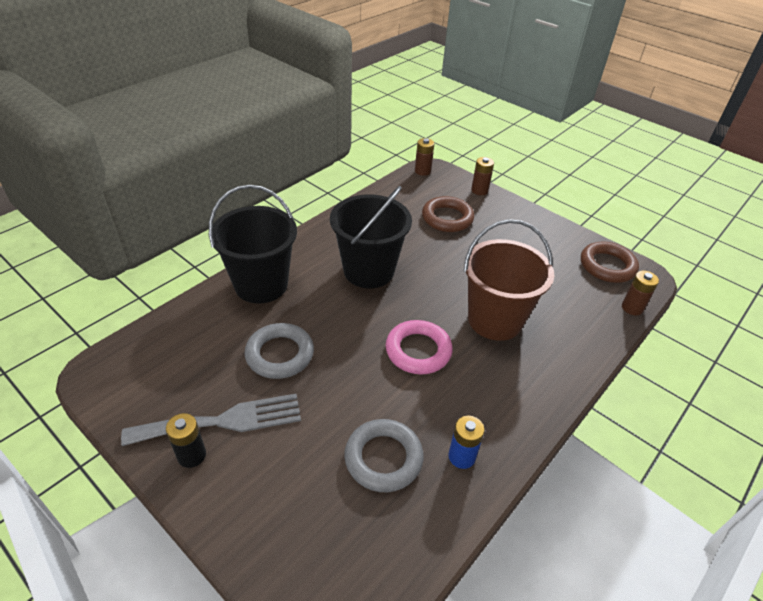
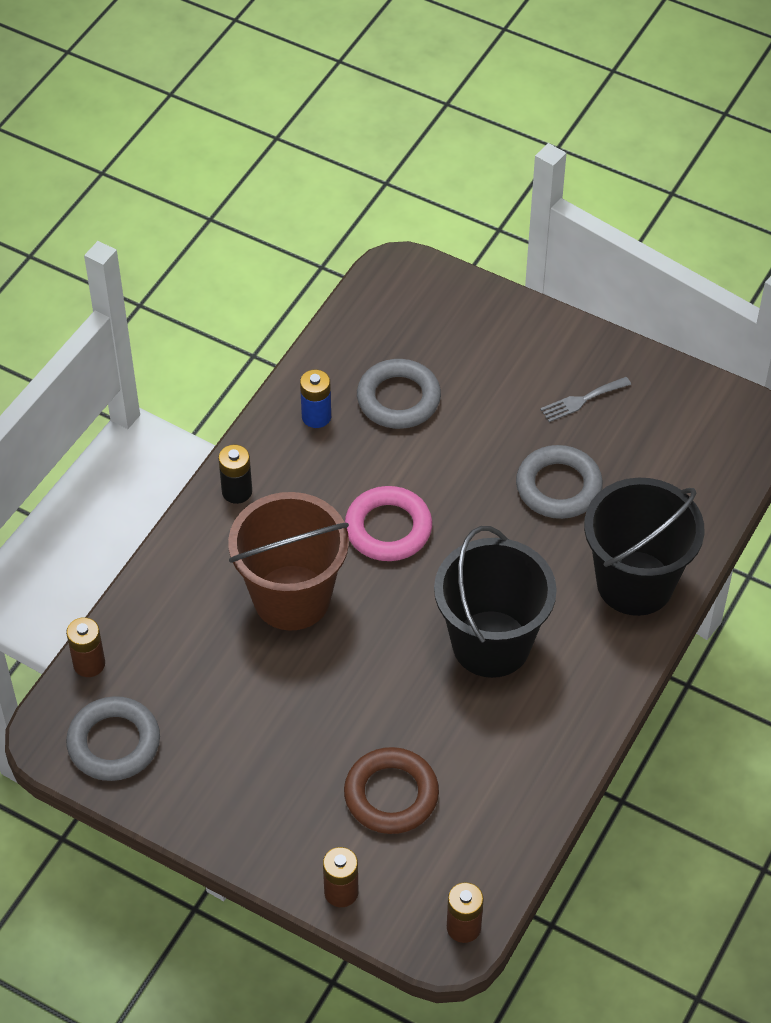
camera: 170 degrees right, 10 degrees up
(192, 455) = (594, 363): black battery -> black battery (237, 491)
(223, 421) = (582, 400): grey fork -> grey fork, size x0.51
(607, 266) = (114, 743): brown ring -> grey ring

